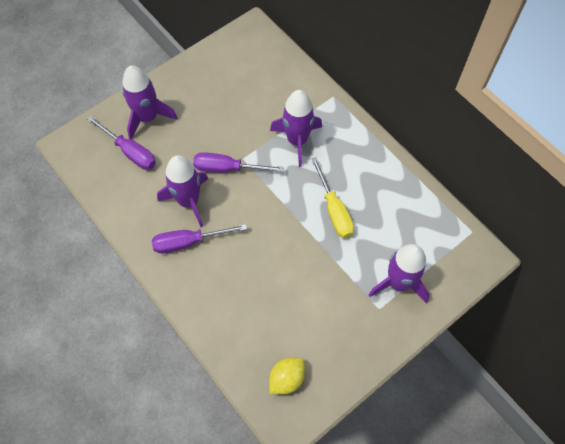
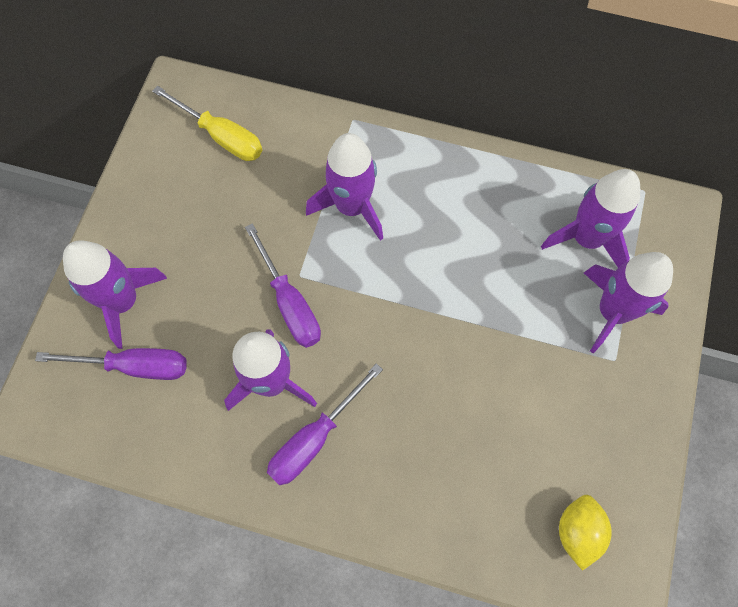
camera: 35 degrees left, 5 degrees up
(227, 168) = (289, 303): purple screwdriver -> purple screwdriver turned 90 degrees counterclockwise
(334, 210) = (467, 269): yellow screwdriver -> yellow screwdriver (221, 136)
(415, 236) = (586, 238): none -> purple rocket

